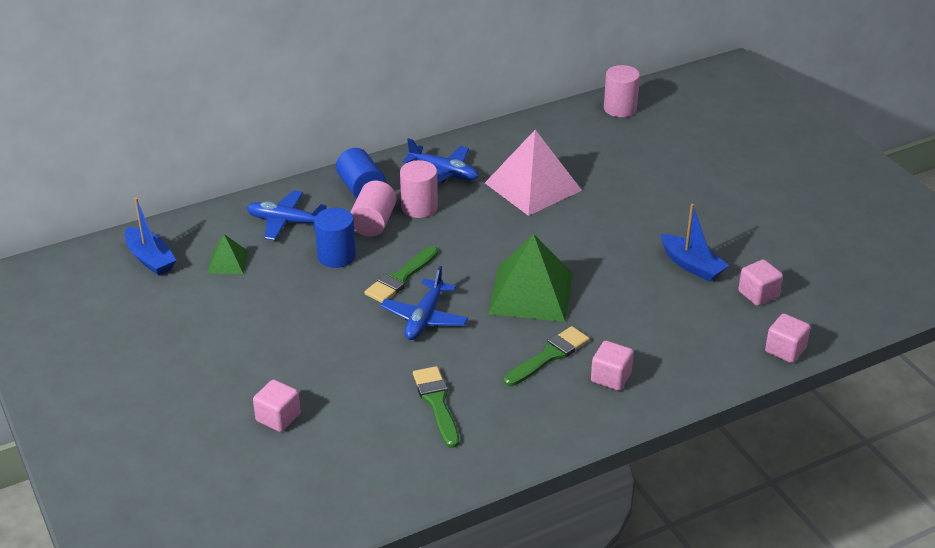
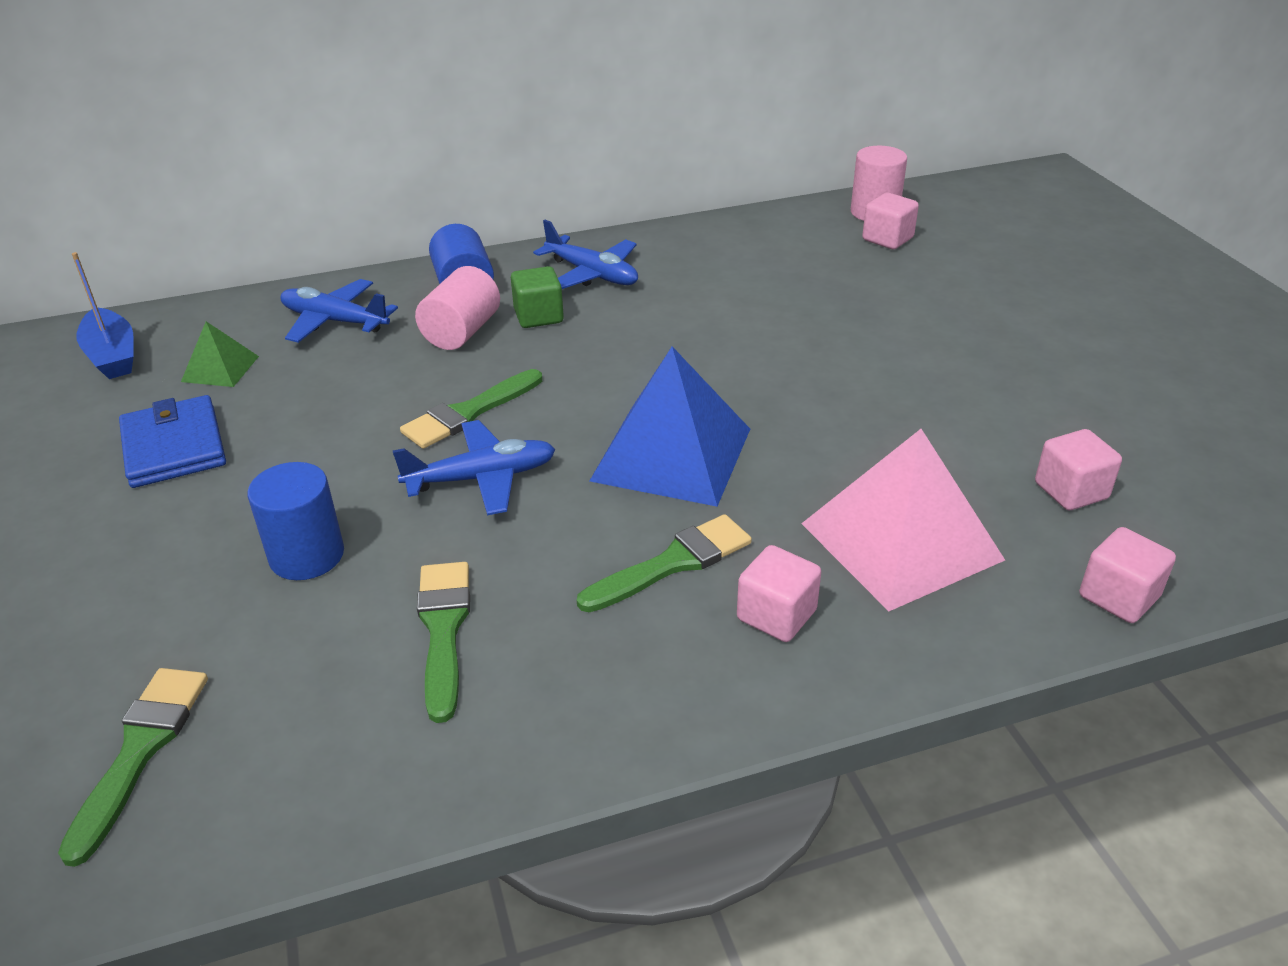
camera: 10 degrees right, 0 degrees up
(228, 316) = (174, 447): none -> blue wallet
(278, 418) = (156, 626): pink cube -> pink cube (887, 239)
(305, 477) = (140, 750): none -> green brush
(336, 256) = (385, 373): blue cylinder -> blue cylinder (307, 555)
(419, 207) = (538, 316): pink cylinder -> green cube
(424, 318) = (482, 478): blue plane -> blue plane turned 135 degrees counterclockwise
(531, 293) = (671, 454): green pyramid -> blue pyramid
(533, 186) = (720, 300): pink pyramid -> pink pyramid (901, 541)
(691, 265) = (955, 433): blue boat -> none

